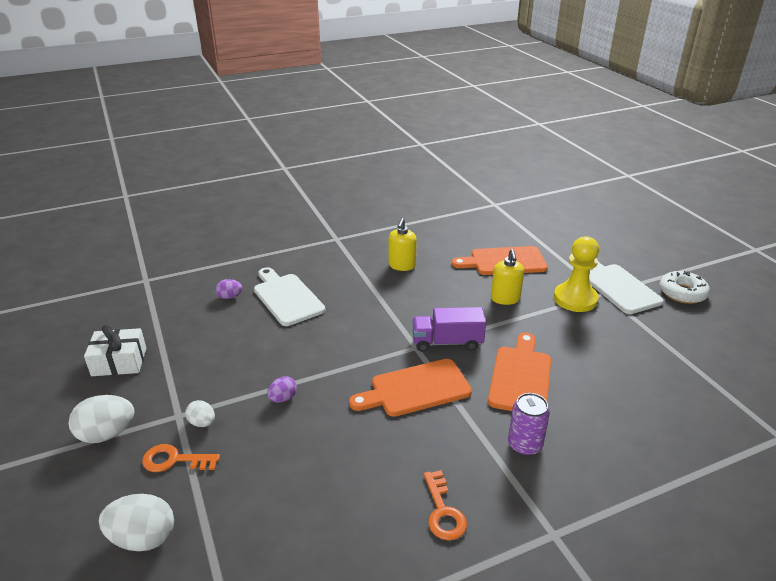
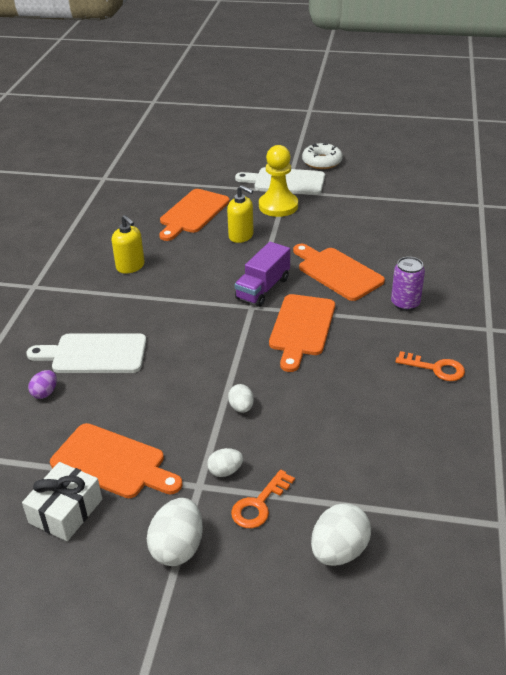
camera: 55 degrees left, 5 degrees up
(178, 360) = (113, 462): none -> orange cutting board
(283, 398) = (241, 407): purple egg -> white egg

